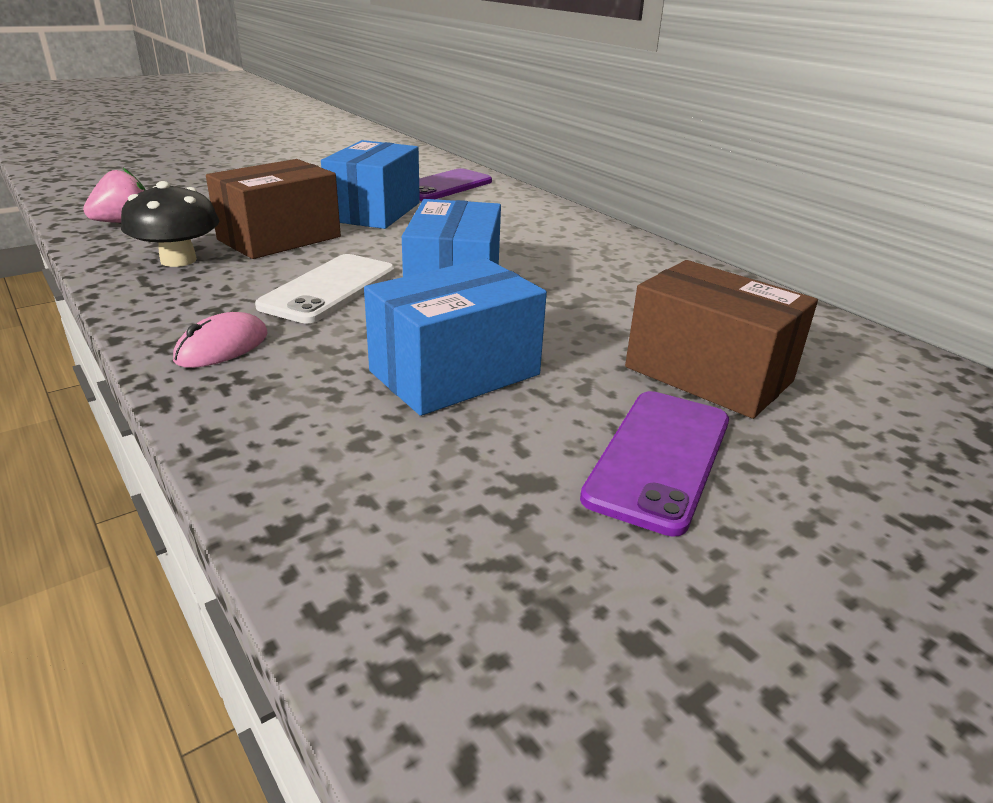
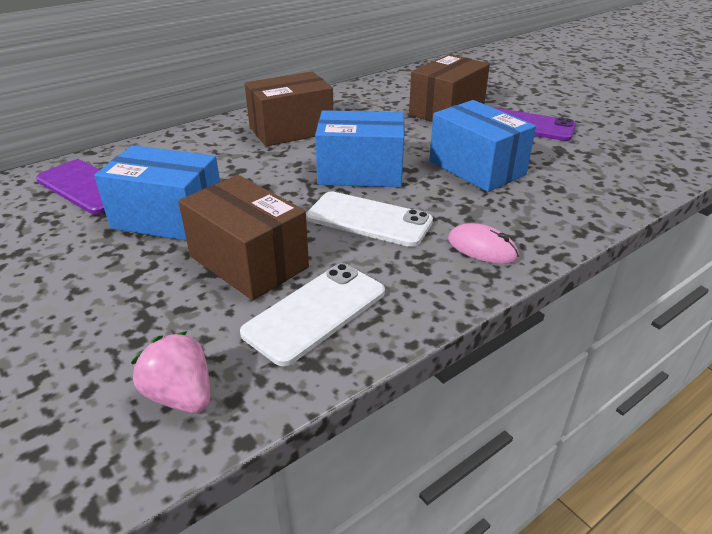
camera: 90 degrees left, 5 degrees up
(178, 260) = (315, 312): black mushroom -> white phone
(586, 257) = (291, 130): none -> brown box

